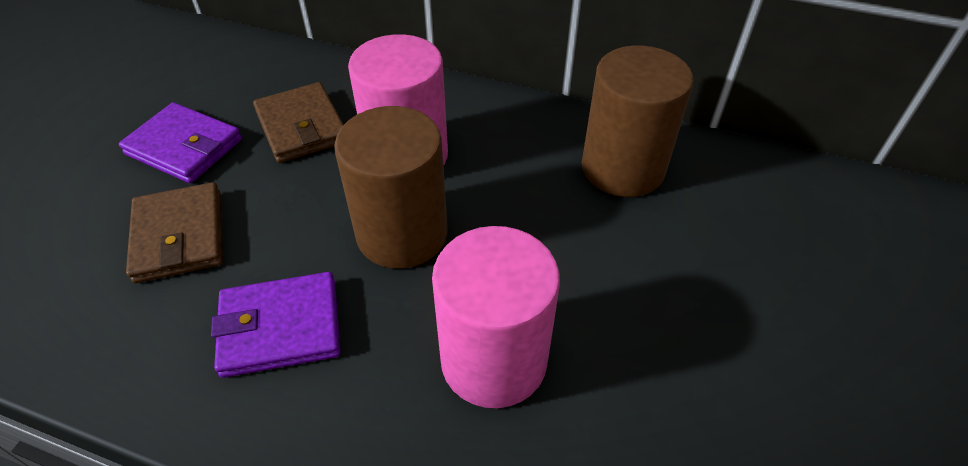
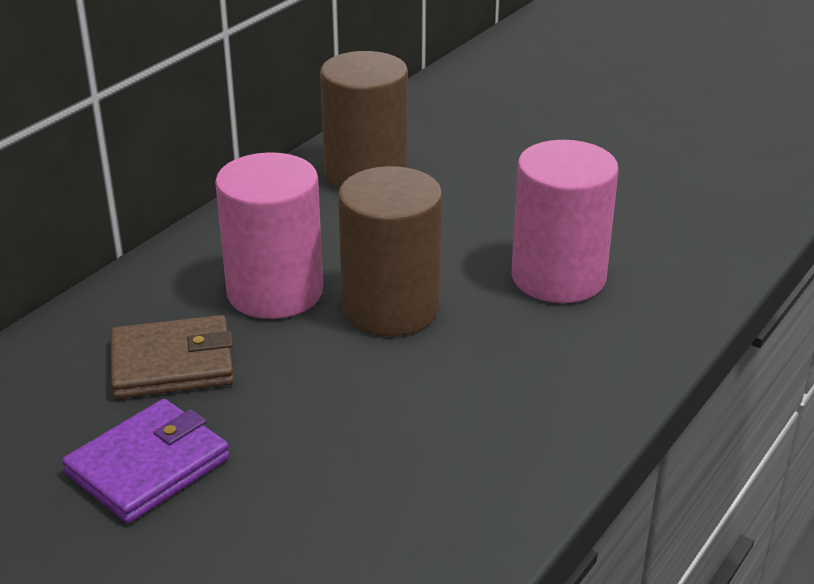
camera: 75 degrees left, 15 degrees down
(179, 236) = (319, 467): brown wallet -> none
(280, 328) = (484, 393): purple wallet -> none

